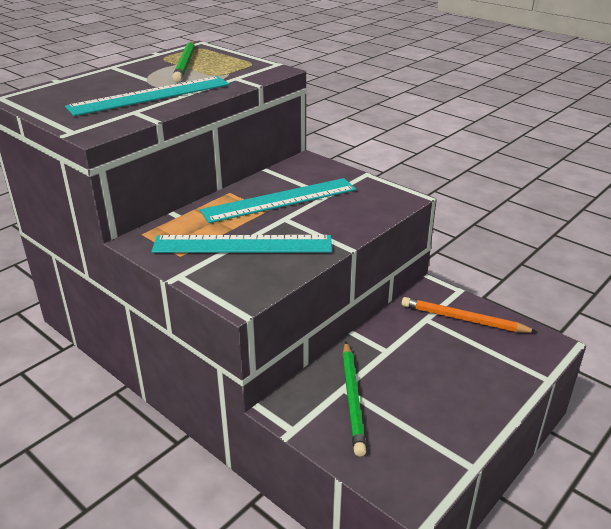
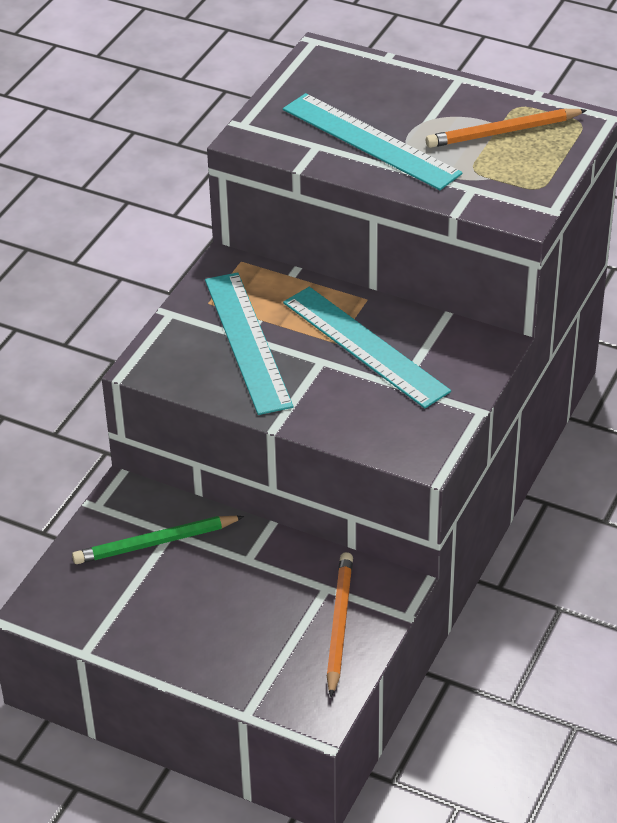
camera: 75 degrees right, 10 degrees up
(185, 64) = (503, 132): green pencil -> orange pencil

